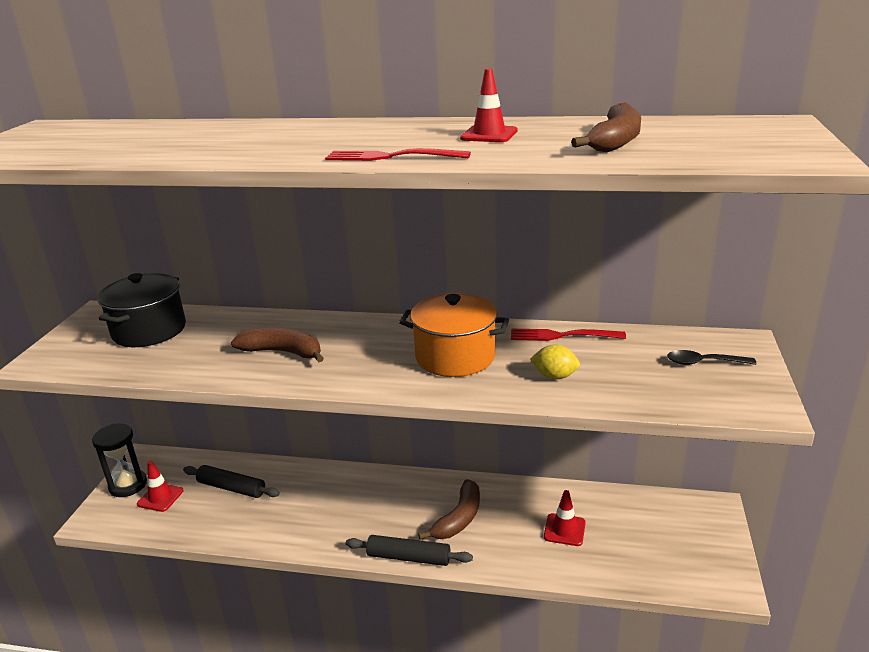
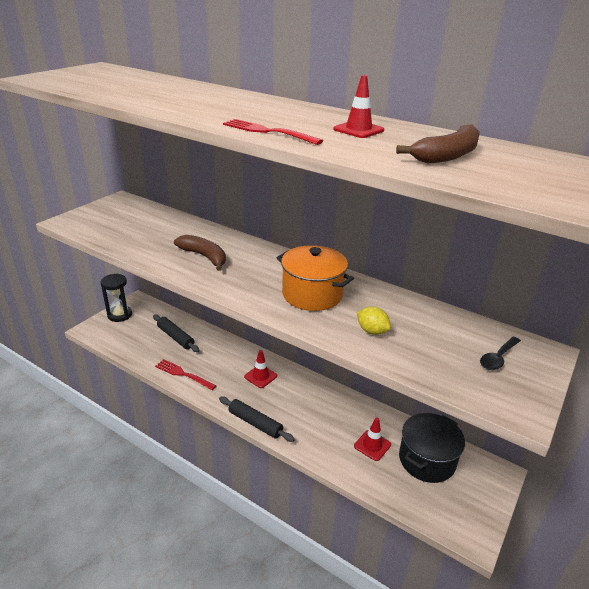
camera: 20 degrees right, 5 degrees up
(149, 330) = (139, 219): black pot -> black pot (427, 460)
(160, 497) = (133, 329): red traffic cone -> red traffic cone (260, 376)
(459, 518) = (303, 409): brown banana -> none
(562, 336) = (401, 302): red fork -> red fork (183, 374)
(703, 362) = (498, 358): black spoon -> black spoon turned 75 degrees counterclockwise

